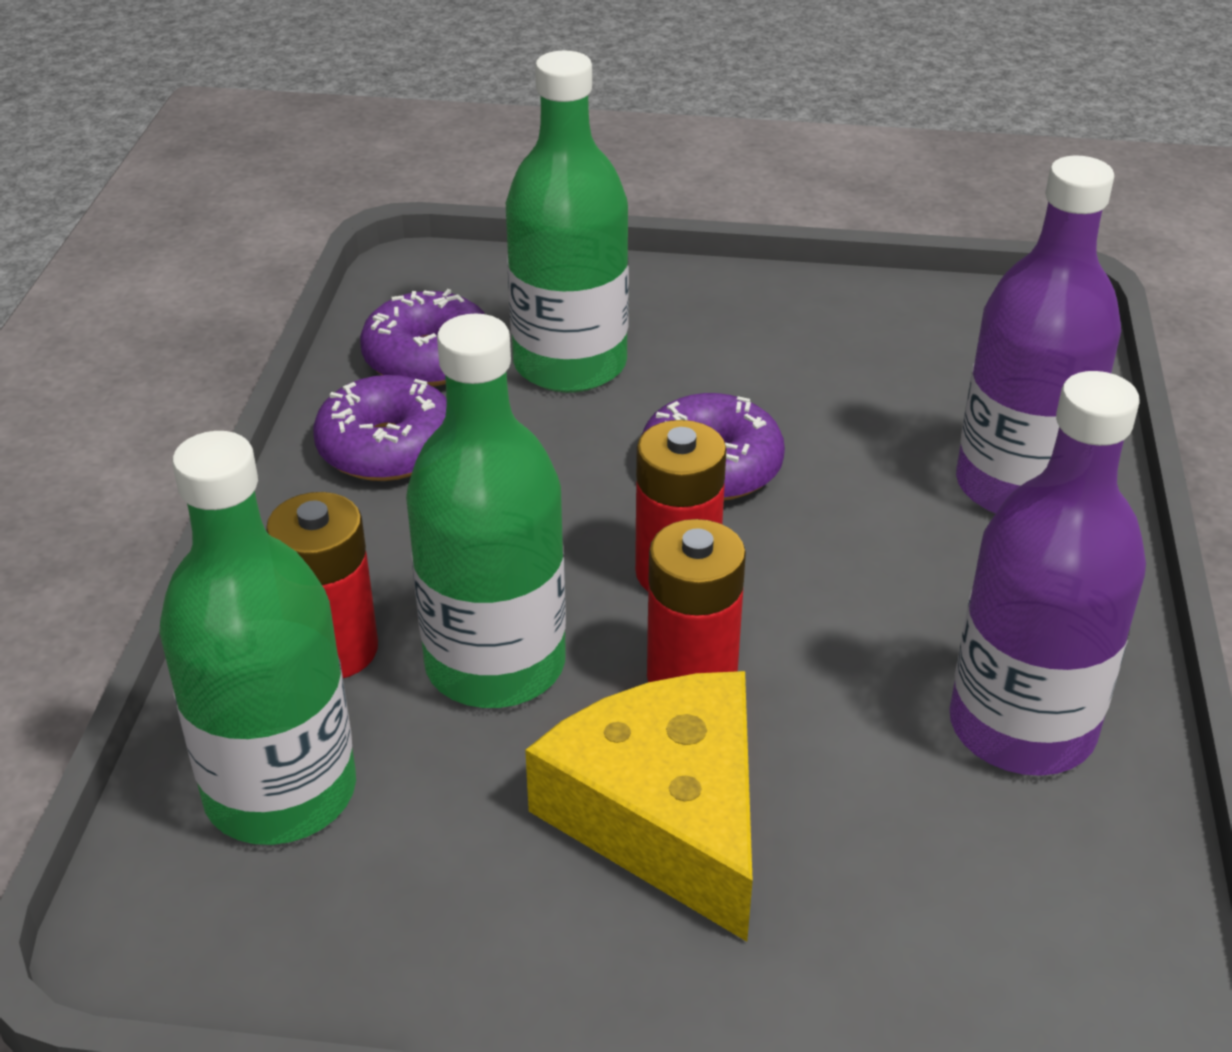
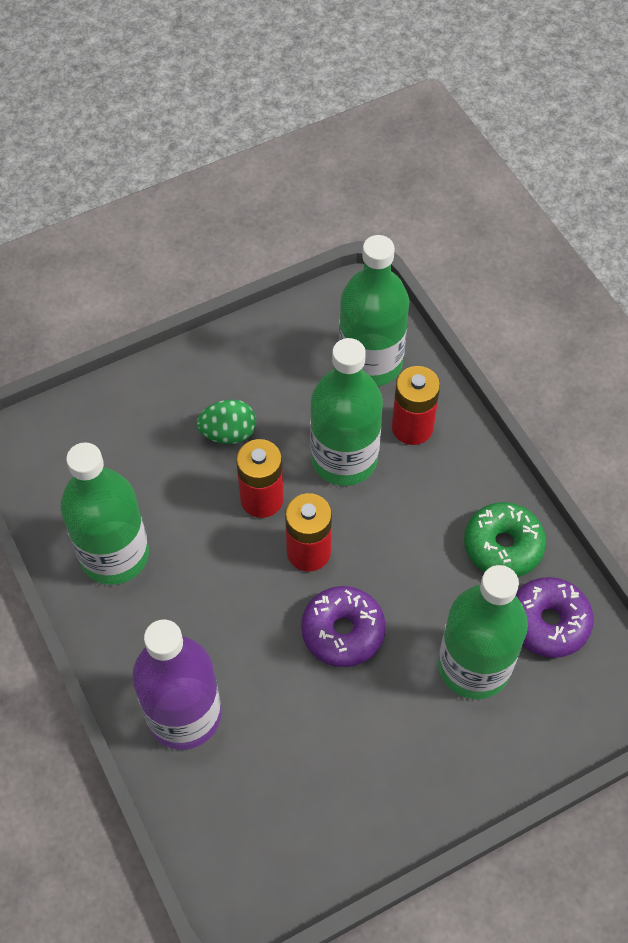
camera: 145 degrees right, 20 degrees up
(387, 448) = (503, 546): purple donut -> green donut
(665, 815) = (228, 433): yellow cheese -> green egg
(1021, 727) = (114, 555): purple bottle -> green bottle

